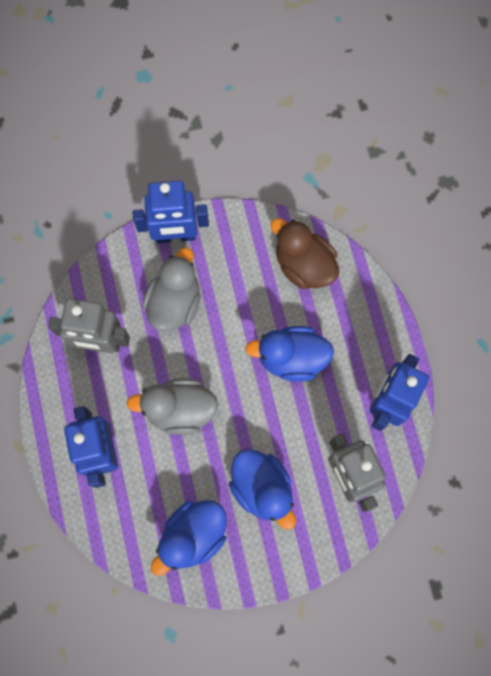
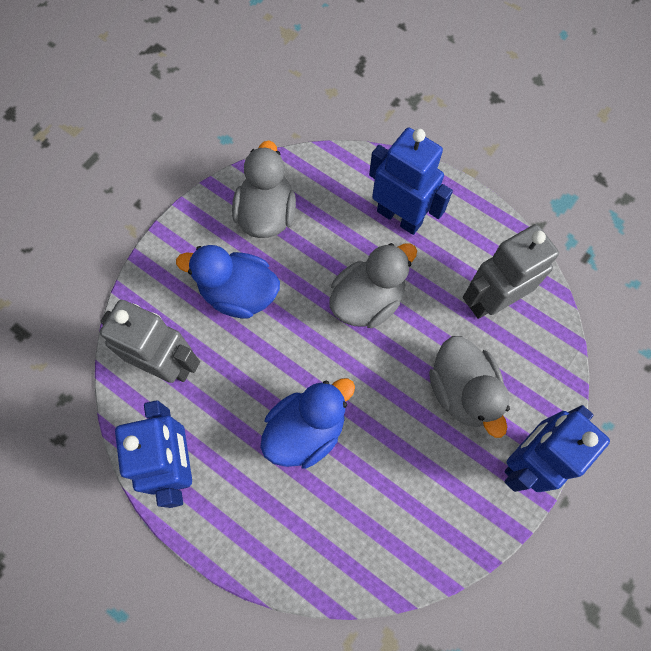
camera: 140 degrees right, 5 degrees down
(193, 535) = (266, 214): blue duck -> grey duck
(304, 265) = (374, 540): brown duck -> none

